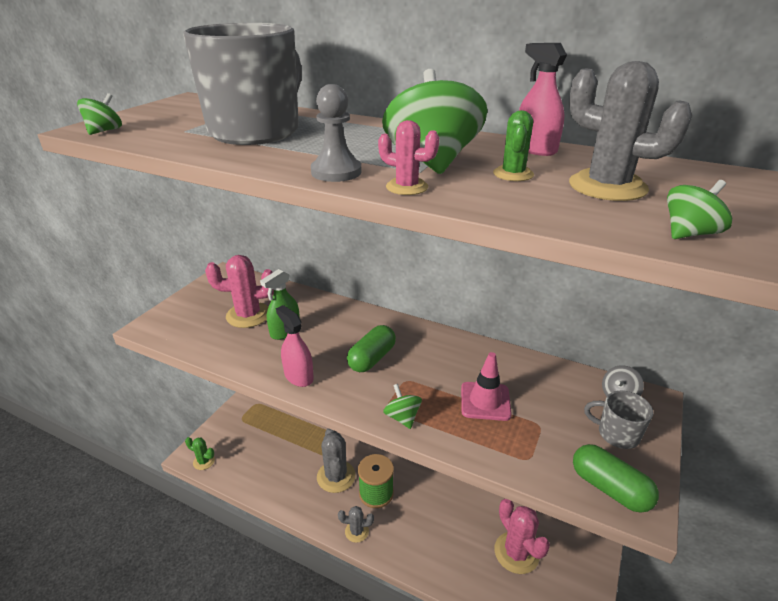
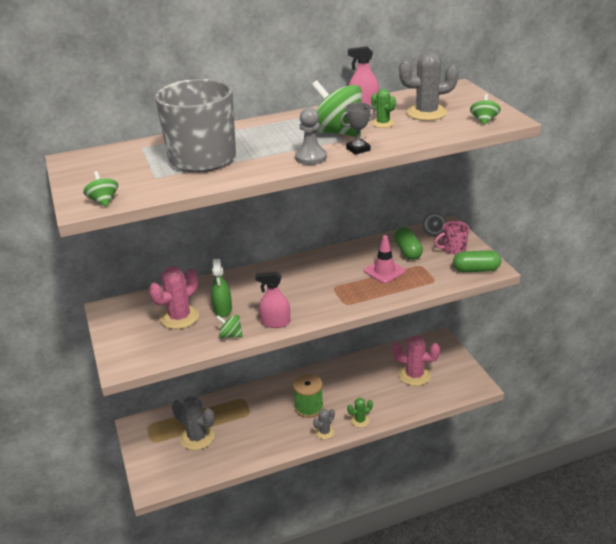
camera: 45 degrees left, 0 degrees up
(204, 461) = (167, 482): green cactus -> green cactus (360, 420)
(336, 476) = (272, 419): grey cactus -> grey cactus (197, 437)
(372, 358) = (299, 289): green capsule -> green capsule (408, 251)
(402, 417) = (359, 302): green spinning top -> green spinning top (230, 335)
(407, 187) = (358, 149): pink cactus -> grey trophy
(616, 434) = (453, 248): grey mug -> pink mug

